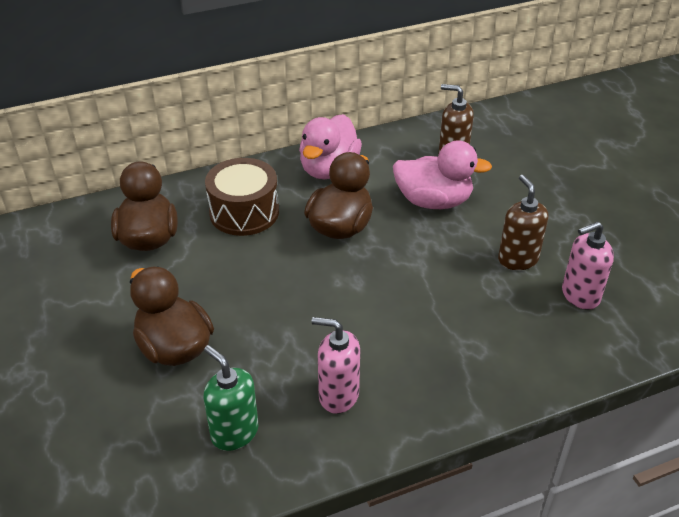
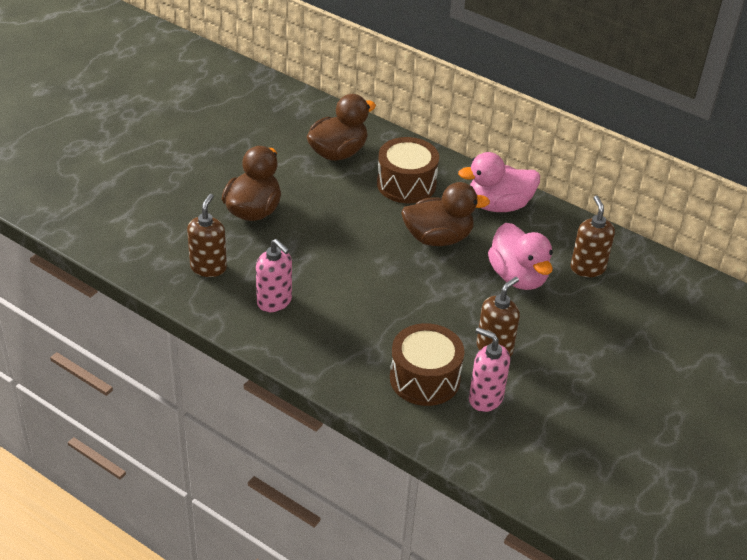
camera: 55 degrees right, 0 degrees up
(234, 432) = (208, 267): green soap dispenser -> brown soap dispenser
(338, 395) = (274, 301): pink soap dispenser -> pink soap dispenser turned 150 degrees clockwise
(530, 325) = (425, 378): none -> brown drum

